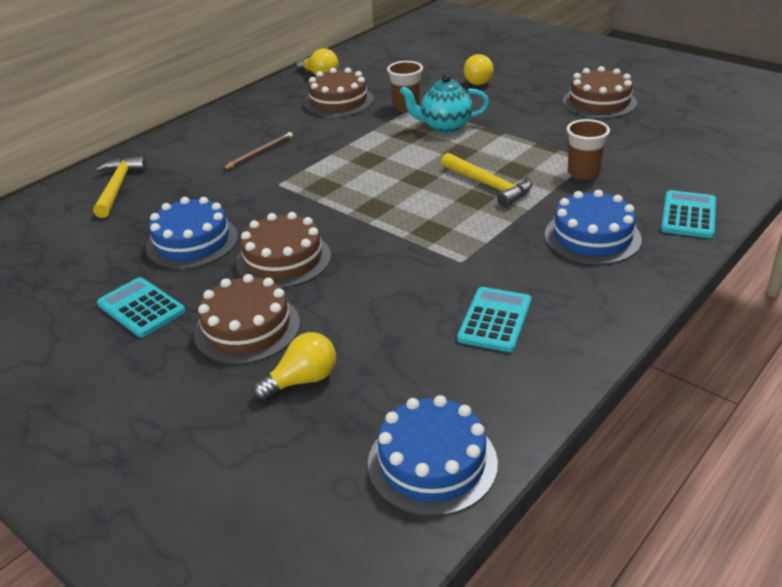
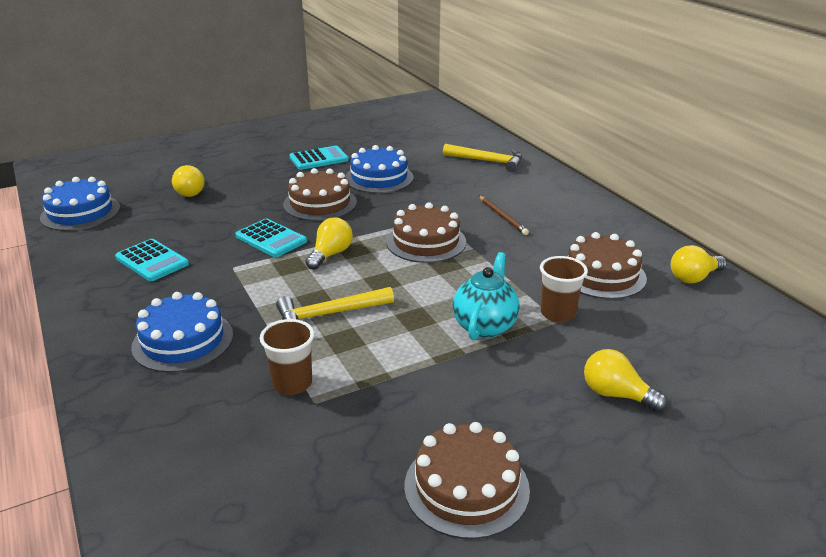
camera: 110 degrees right, 5 degrees down
(247, 328) = (259, 183): brown cake -> brown cake (426, 242)
(394, 215) = (330, 254): none -> yellow light bulb
(688, 215) = (138, 419): turquoise calculator -> turquoise calculator (271, 239)

